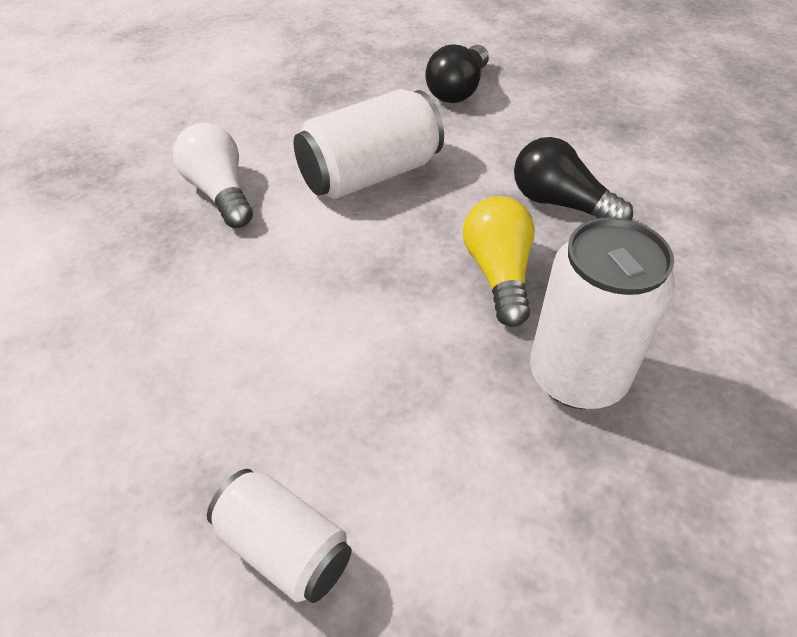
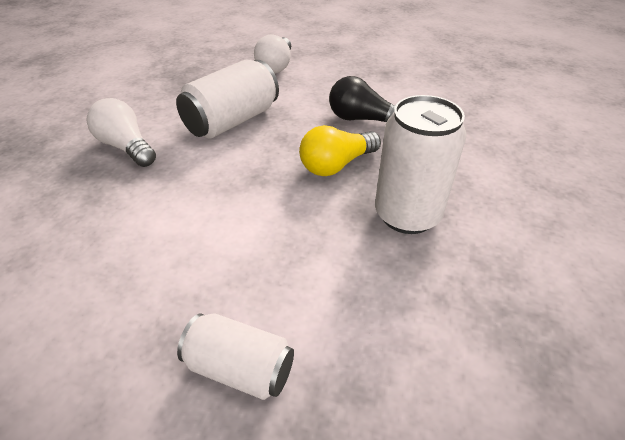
camera: 15 degrees left, 5 degrees down
(458, 90) = (276, 66): black light bulb -> white light bulb
(498, 274) = (336, 165): yellow light bulb -> yellow light bulb turned 105 degrees counterclockwise

